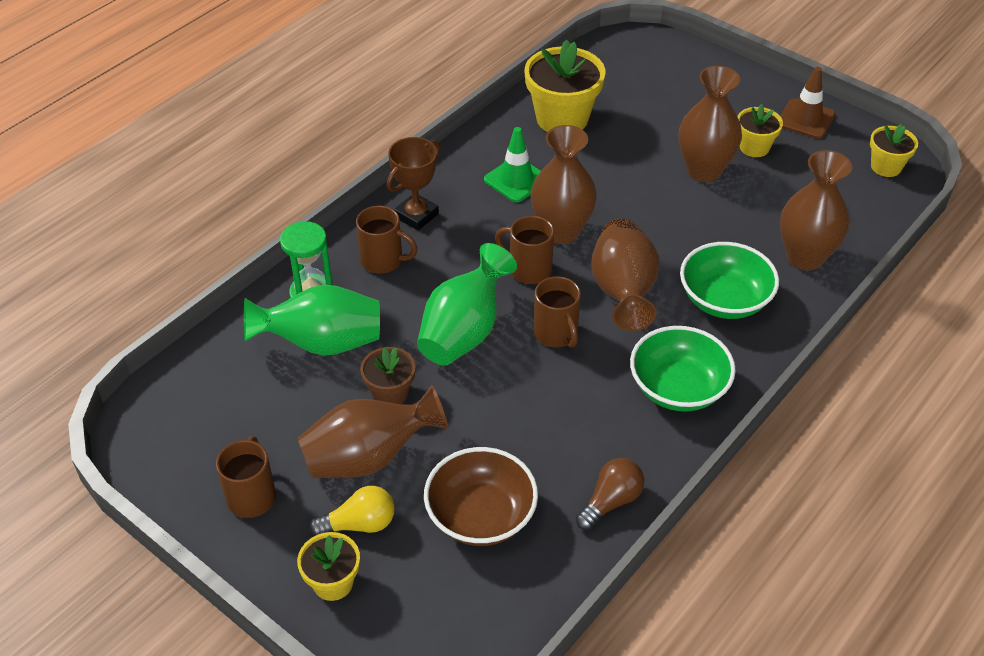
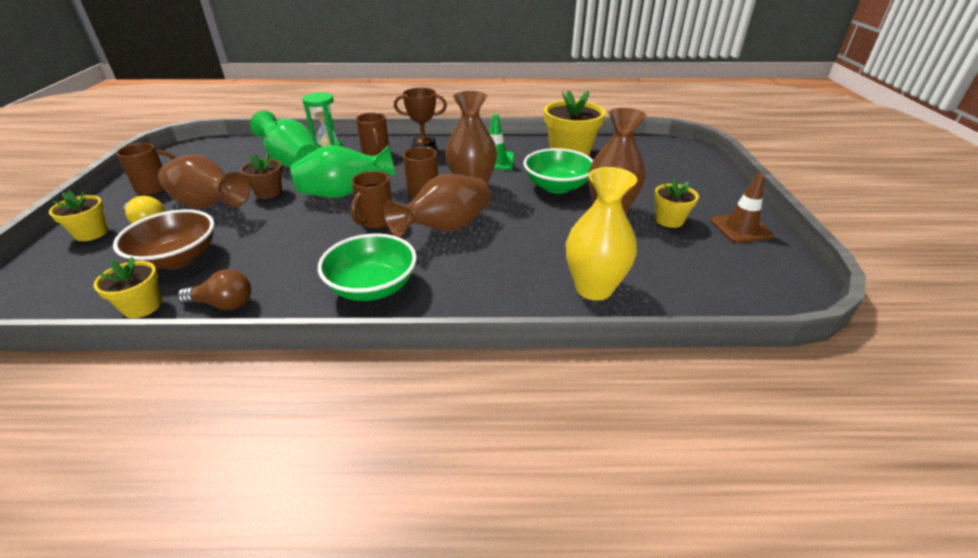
camera: 50 degrees right, 10 degrees down
(724, 300) = (492, 270): green bowl -> green bowl (557, 186)
(805, 257) = (593, 288): brown vase -> yellow vase
(886, 167) = (768, 286): yellow flower pot -> yellow flower pot (142, 306)

